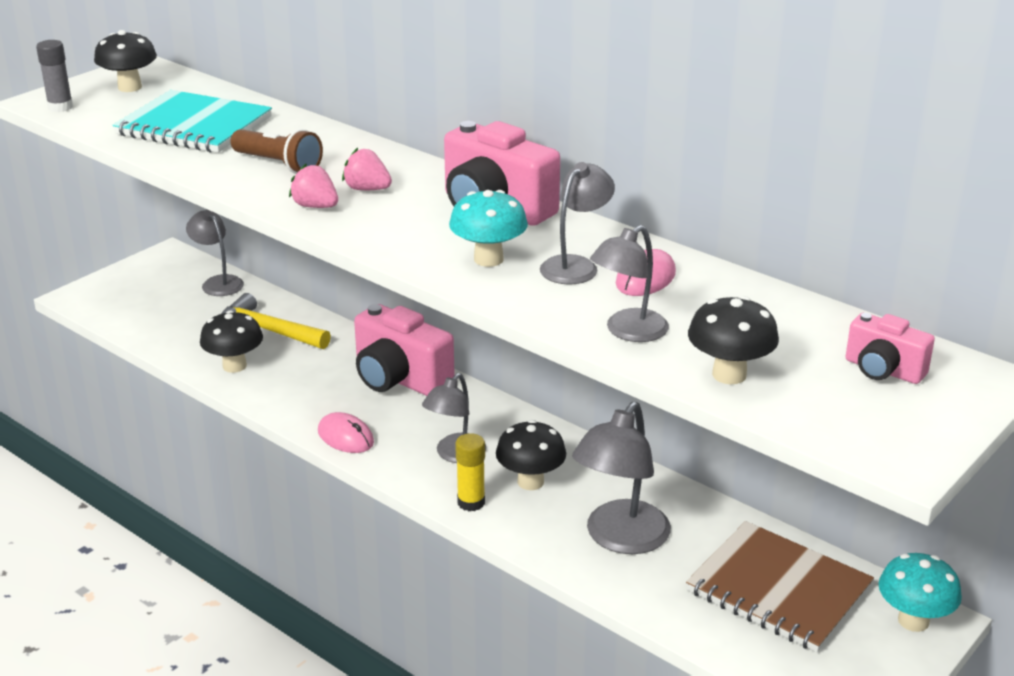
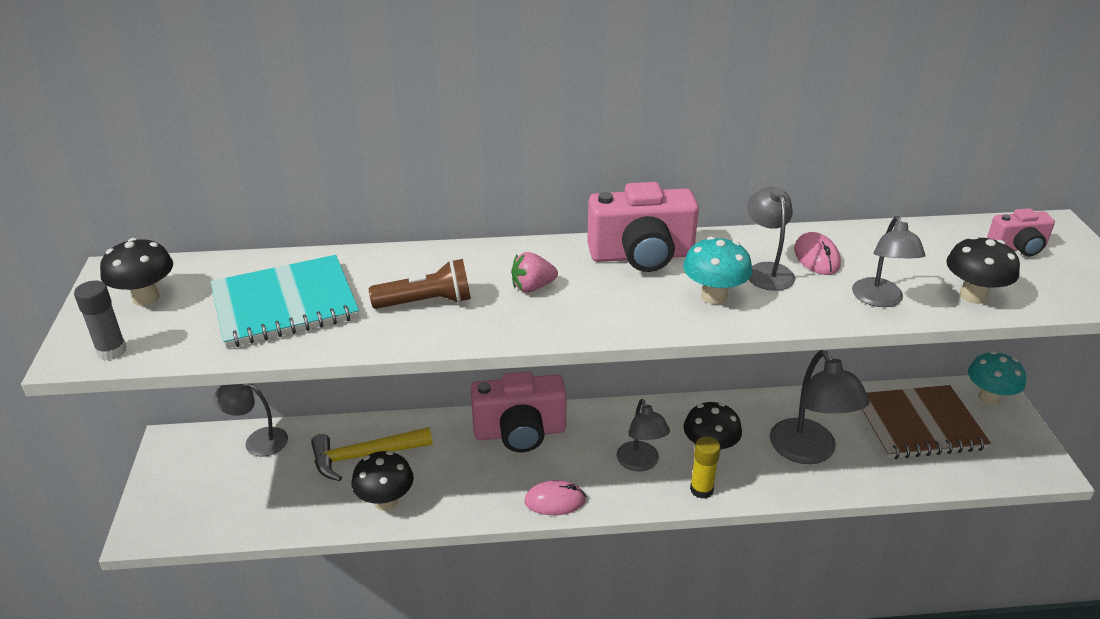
camera: 45 degrees left, 5 degrees up
(315, 206) = (525, 322): pink strawberry -> none

